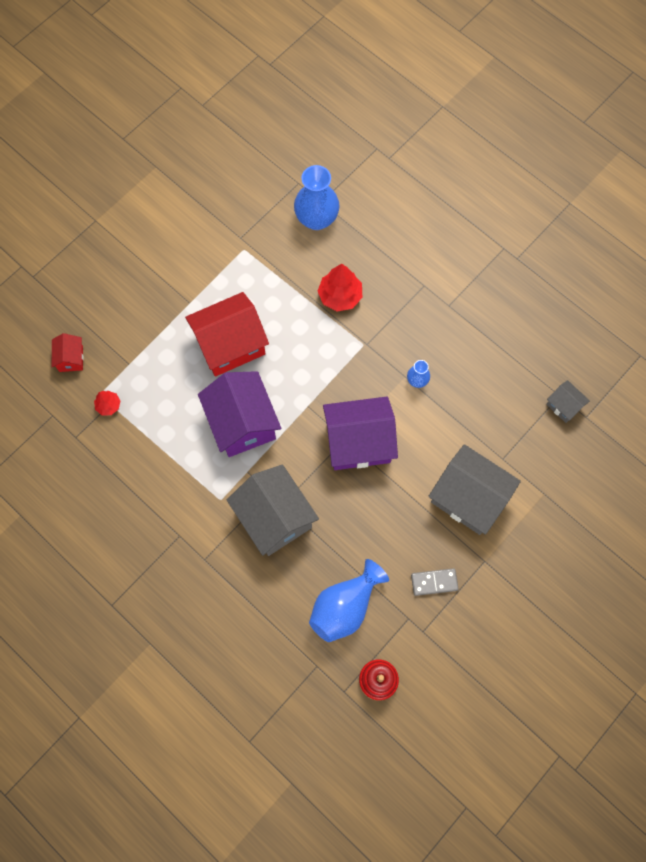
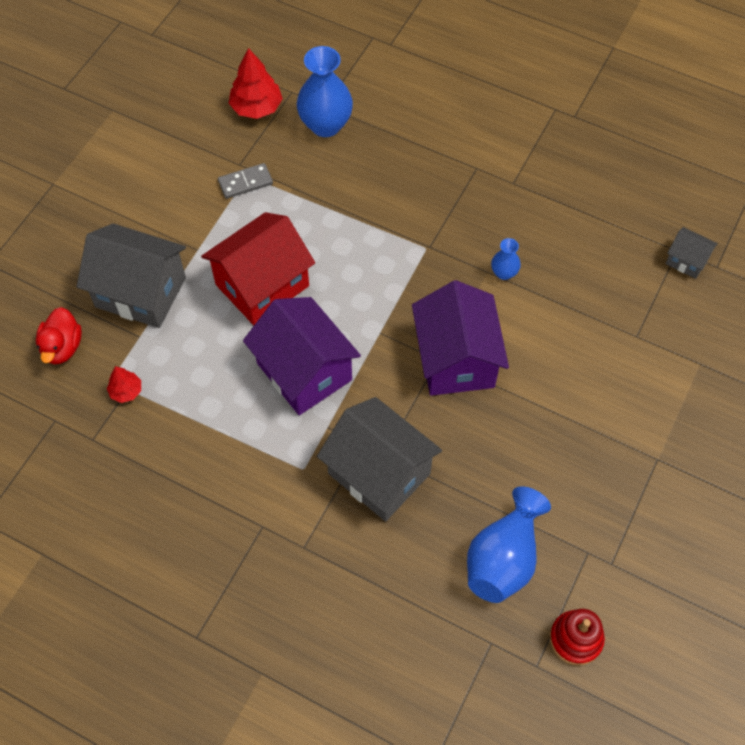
camera: 15 degrees left, 10 degrees down
(71, 358) = (62, 347): red house -> red duck
(340, 296) = (380, 201): red tree -> red tree (256, 107)
(358, 442) = (456, 359): purple house -> purple house turned 75 degrees counterclockwise
(434, 582) = (605, 500): grey domino -> grey domino (245, 182)
(468, 498) = (612, 390): grey house -> grey house (140, 292)

